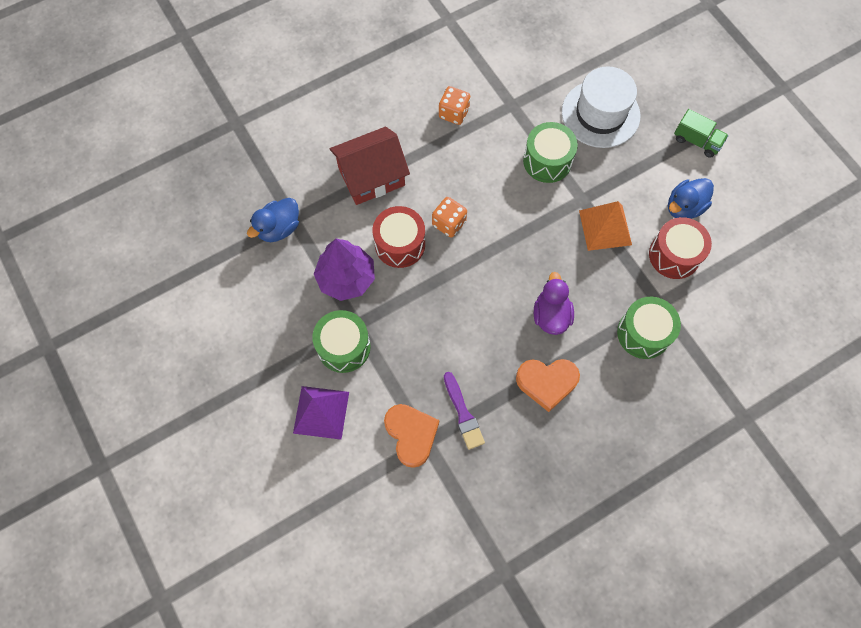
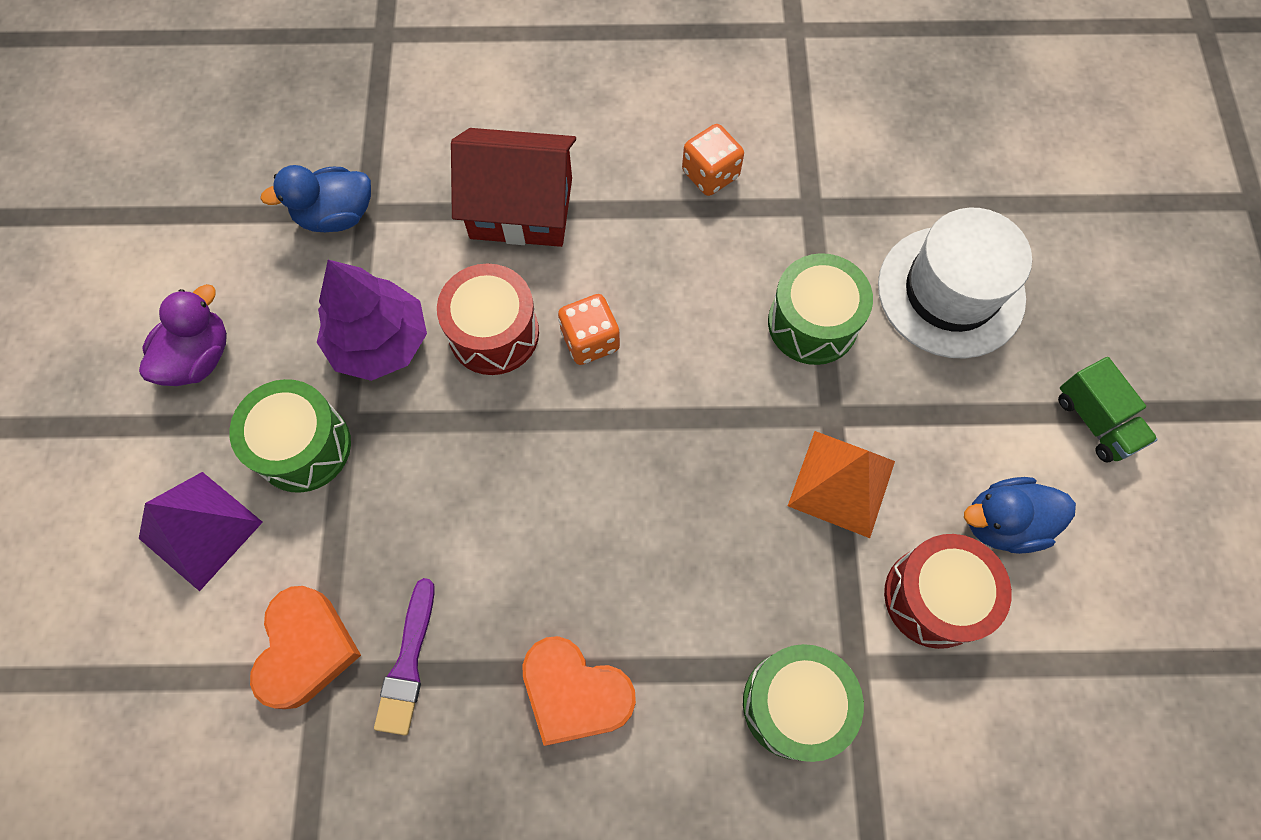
camera: 30 degrees right, 0 degrees up
(551, 315) = (656, 581): purple duck -> purple duck (199, 357)

